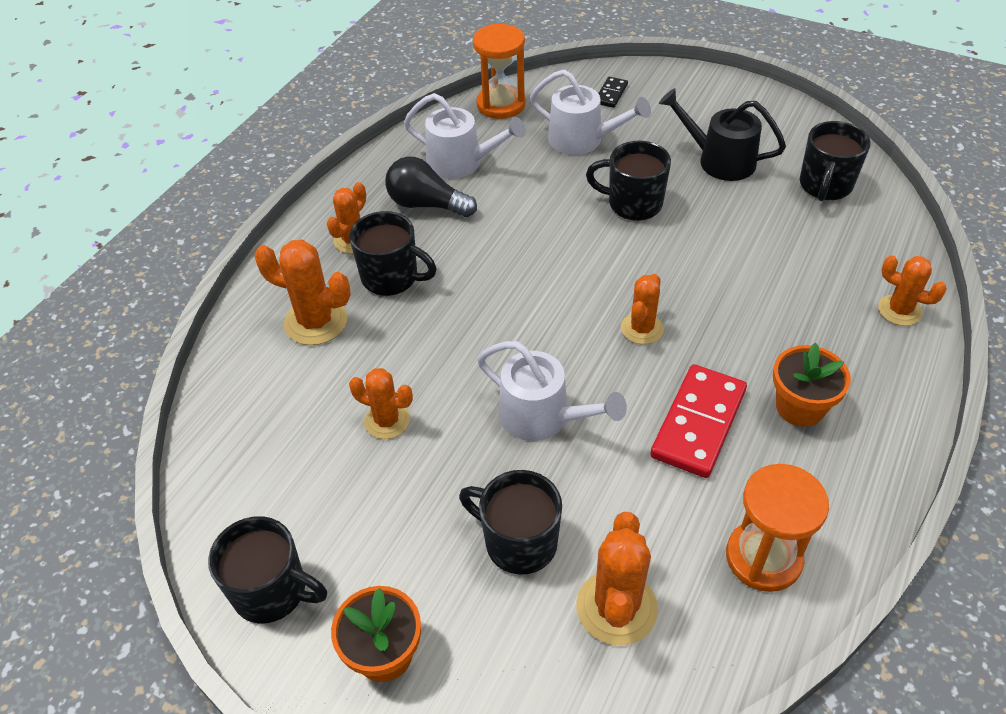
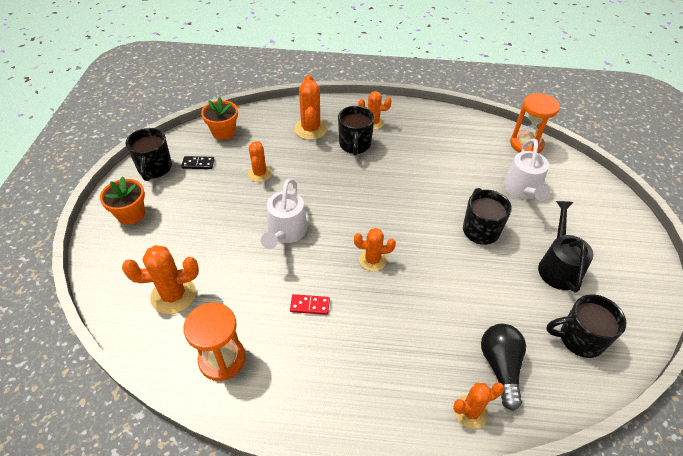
camera: 65 degrees right, 0 degrees up
(427, 204) = (417, 140): black light bulb -> black light bulb (500, 367)
(461, 162) = (461, 143): white watering can -> none
(518, 542) = (202, 244): black mug -> none
(611, 94) = (581, 192): black domino -> black domino (198, 164)
(698, 423) = (310, 305): red domino -> red domino, size x0.49
(800, 407) = (346, 359): orange flower pot -> orange flower pot (223, 132)
(899, 310) = (470, 411): orange cactus -> orange cactus turned 60 degrees clockwise

